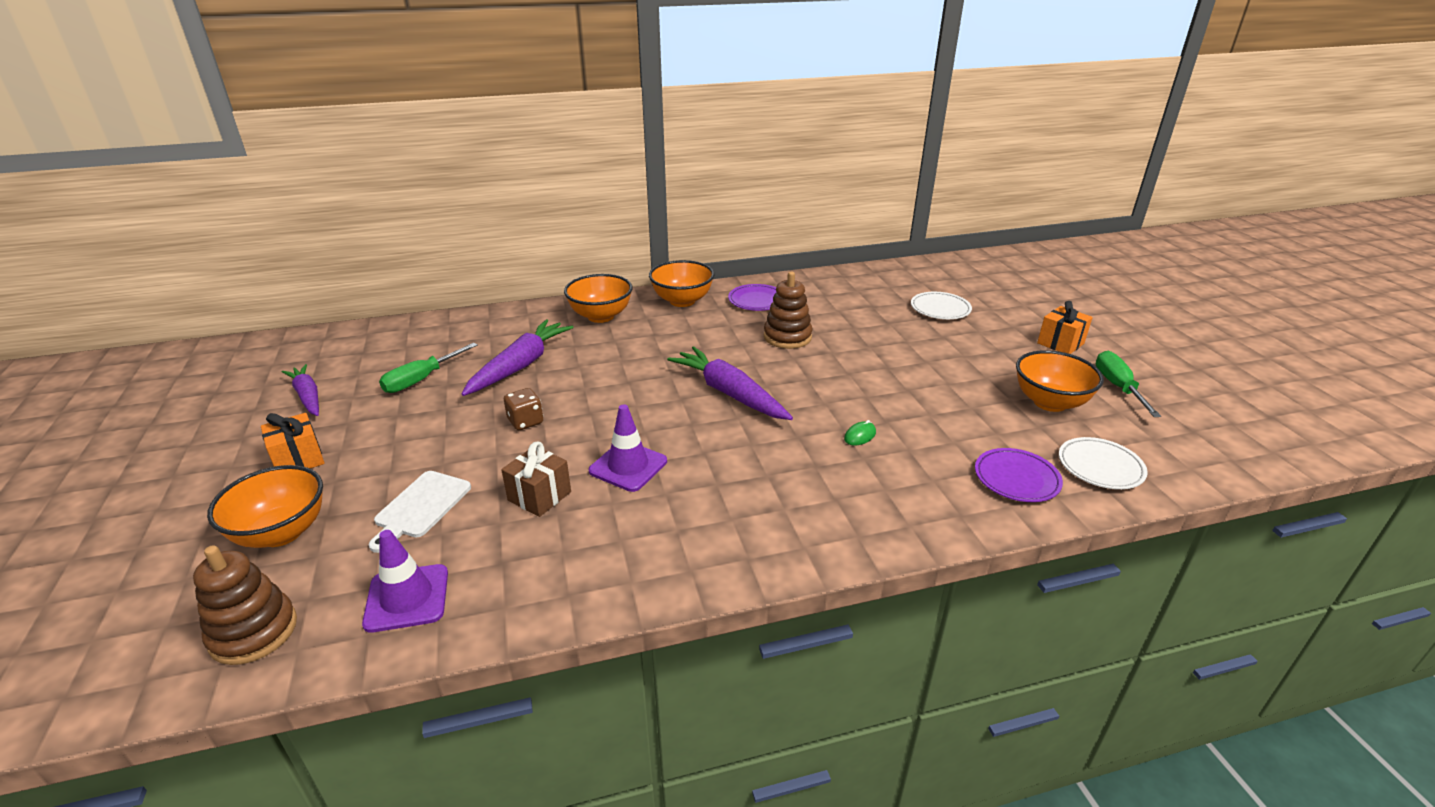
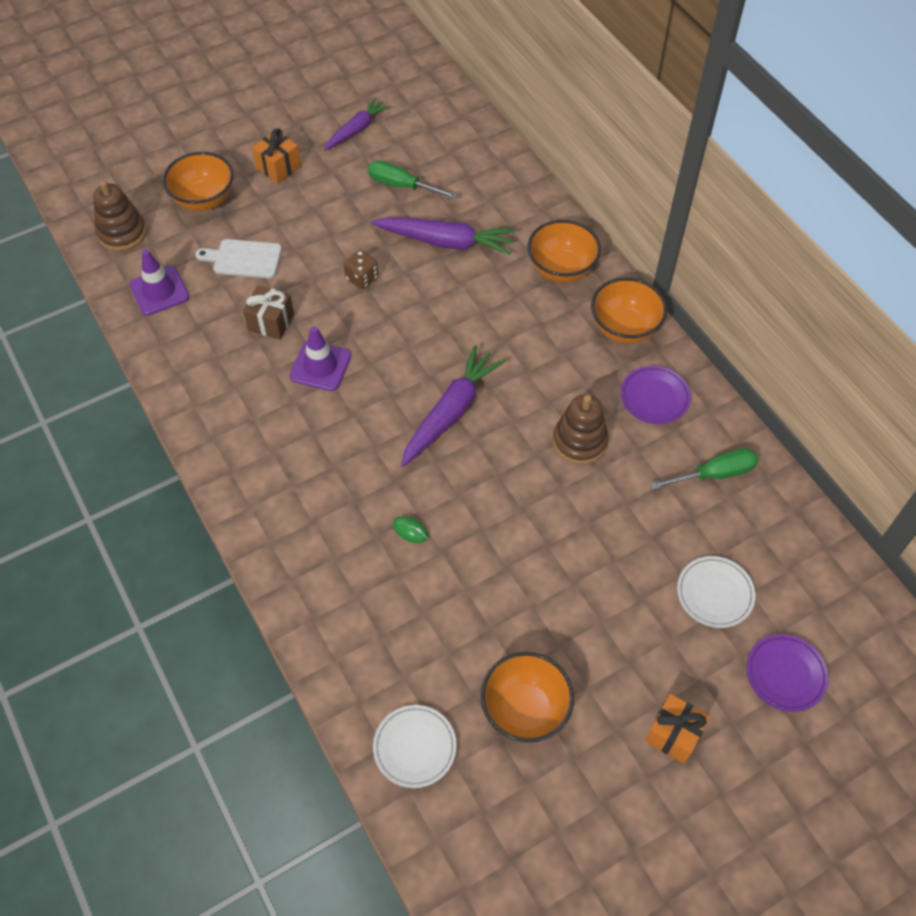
camera: 75 degrees right, 25 degrees up
(1016, 479) = (376, 667): purple plate -> purple plate (785, 674)
(1117, 386) = (585, 790): green screwdriver -> green screwdriver (715, 474)

